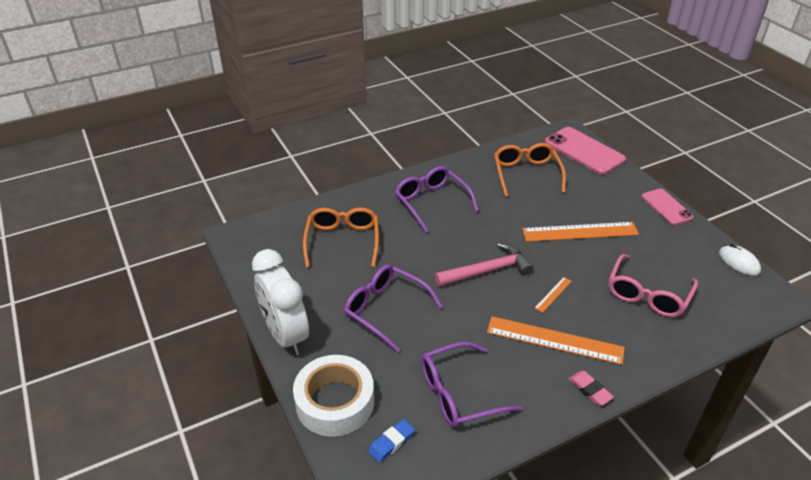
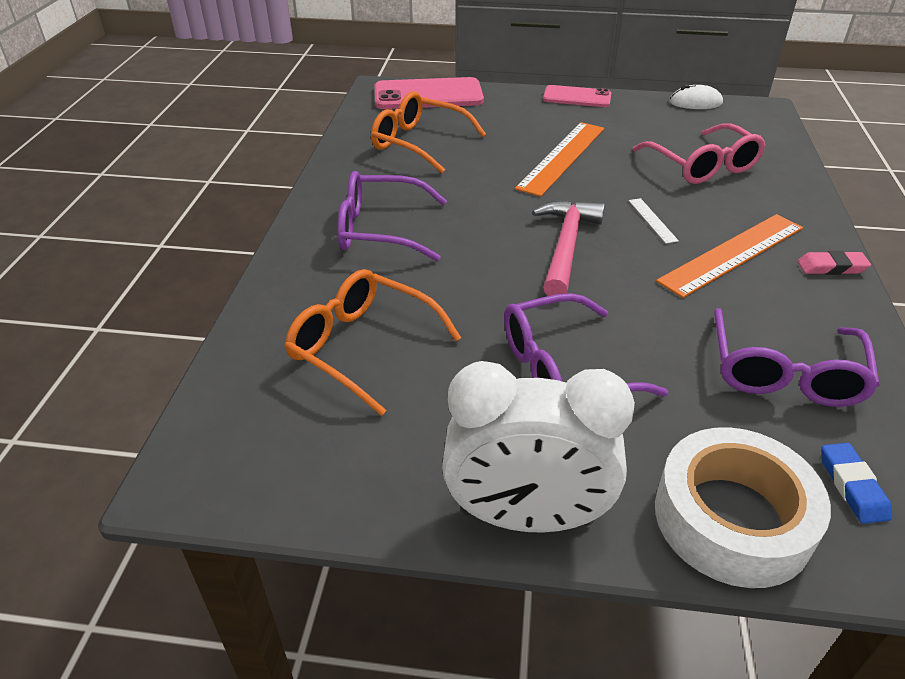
camera: 55 degrees left, 0 degrees up
(553, 294) = (652, 220): orange ruler -> white ruler

